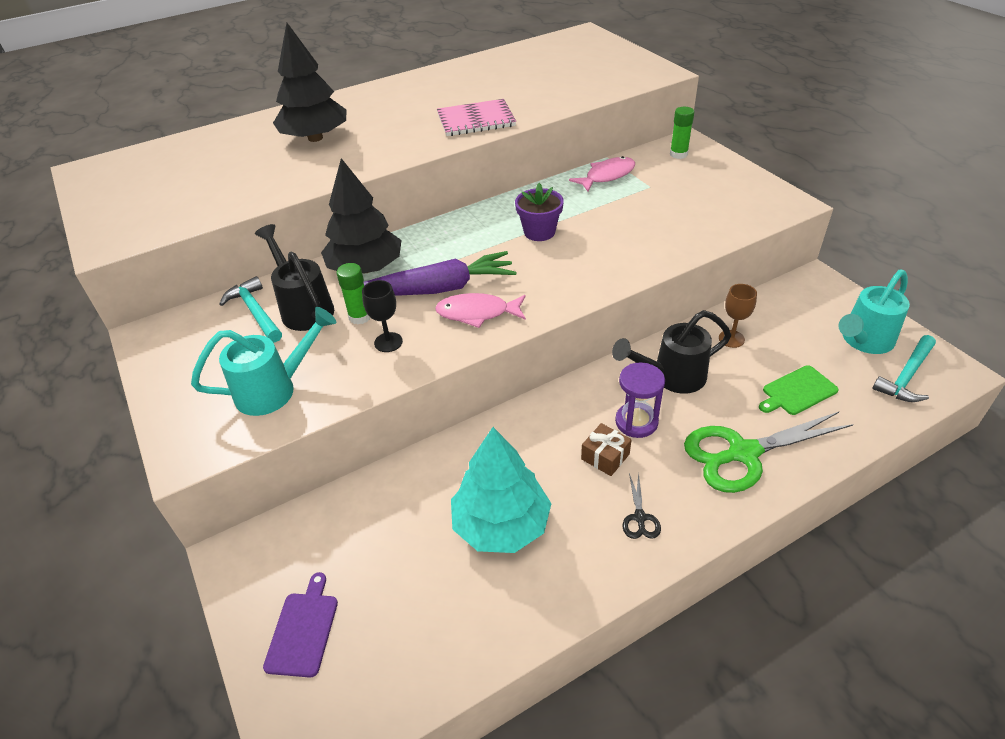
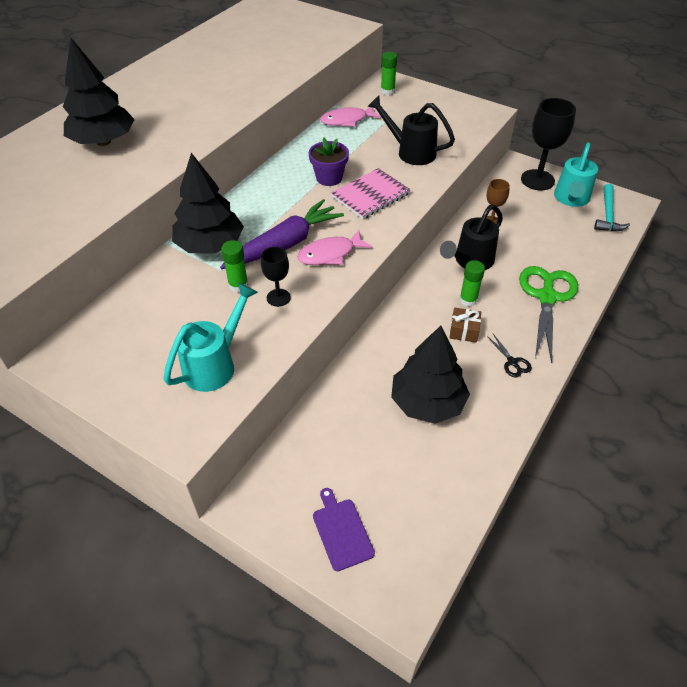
camera: 30 degrees left, 5 degrees up
(255, 311) = (142, 309): turquoise hammer -> none
(304, 308) = (183, 293): black watering can -> black watering can (410, 152)
(476, 120) = (237, 95): pink notebook -> pink notebook (370, 195)
(501, 524) = (427, 402): turquoise tree -> black tree
(607, 176) = (347, 120): pink fish -> pink fish turned 135 degrees counterclockwise
(636, 422) = (468, 300): purple hourglass -> green glue stick
(743, 453) = (547, 297): green scissors -> green scissors turned 150 degrees clockwise
(797, 391) = (553, 245): green cutting board -> none
(831, 305) = (537, 180): none -> black goblet

